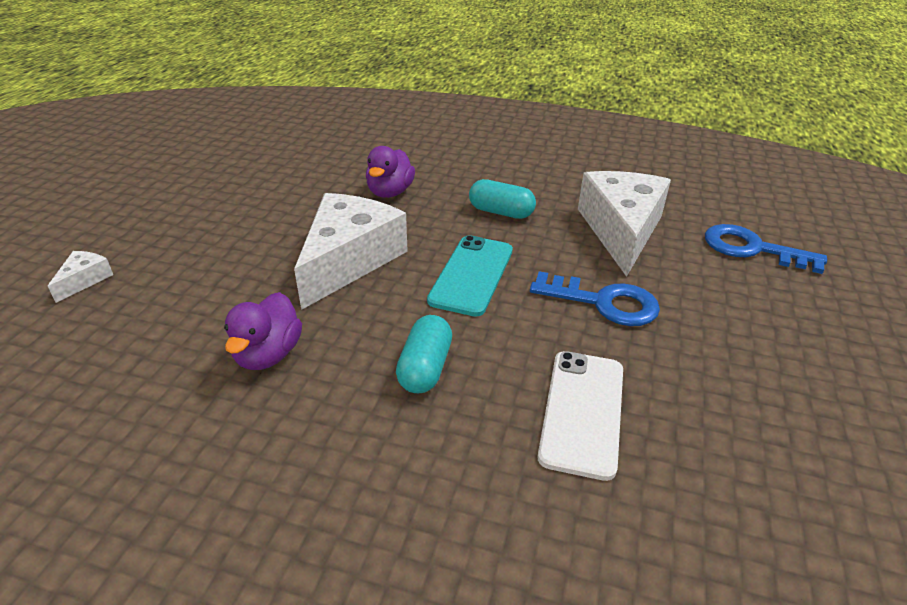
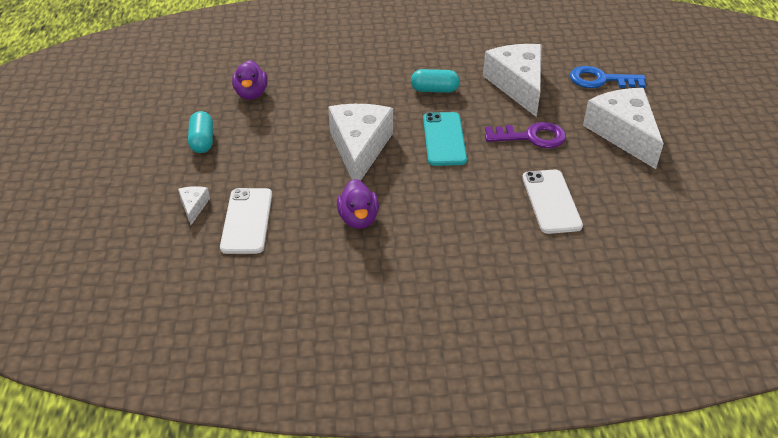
camera: 20 degrees left, 5 degrees up
(126, 316) = (247, 221): none -> white phone
(390, 192) = (349, 92): purple duck -> purple duck (251, 94)
(425, 368) = (454, 202): turquoise capsule -> turquoise capsule (202, 141)
(603, 302) = (531, 137): blue key -> purple key
(760, 333) = (623, 133): none -> white cheese

